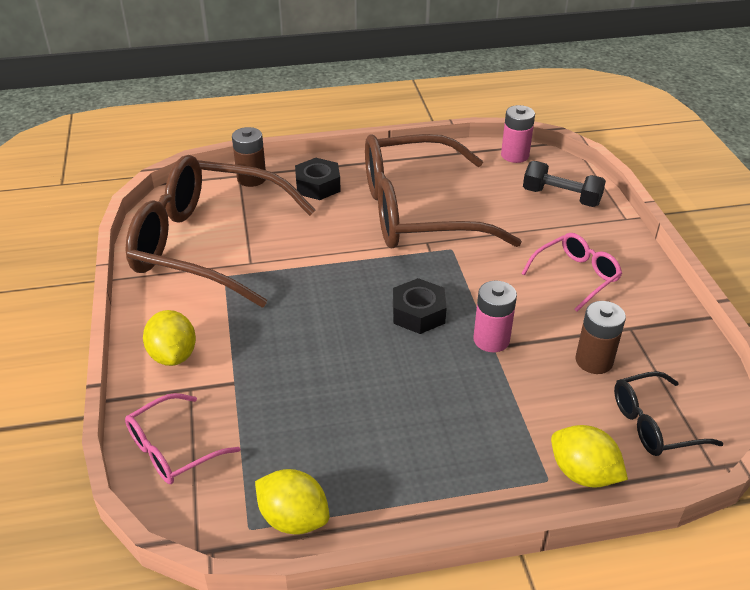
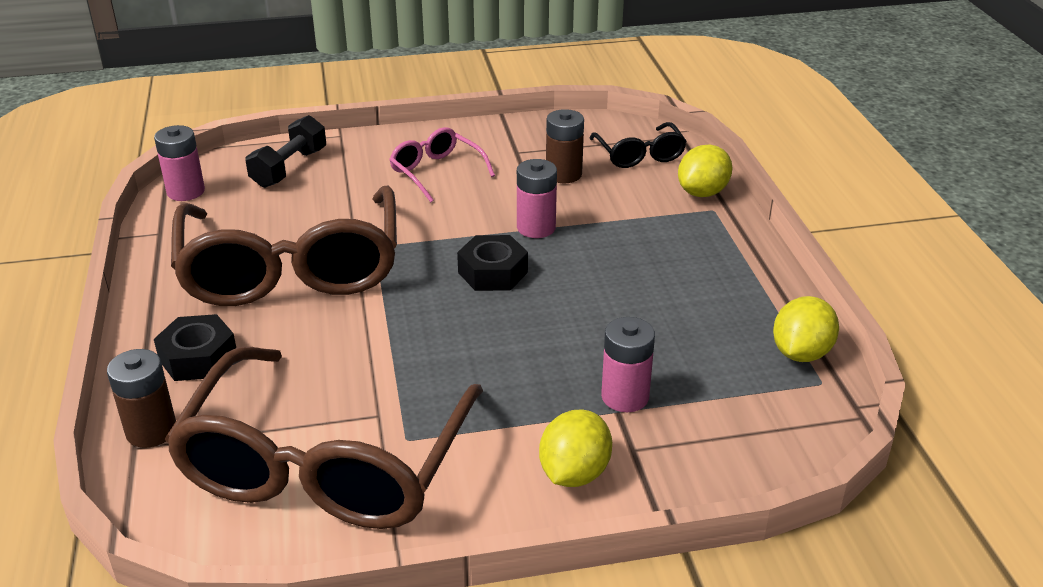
camera: 90 degrees left, 5 degrees down
(172, 449) = (734, 453): pink glasses -> none
(173, 355) = (574, 473): yellow lemon -> yellow lemon turned 45 degrees counterclockwise
(250, 387) = (625, 396): none -> pink battery

